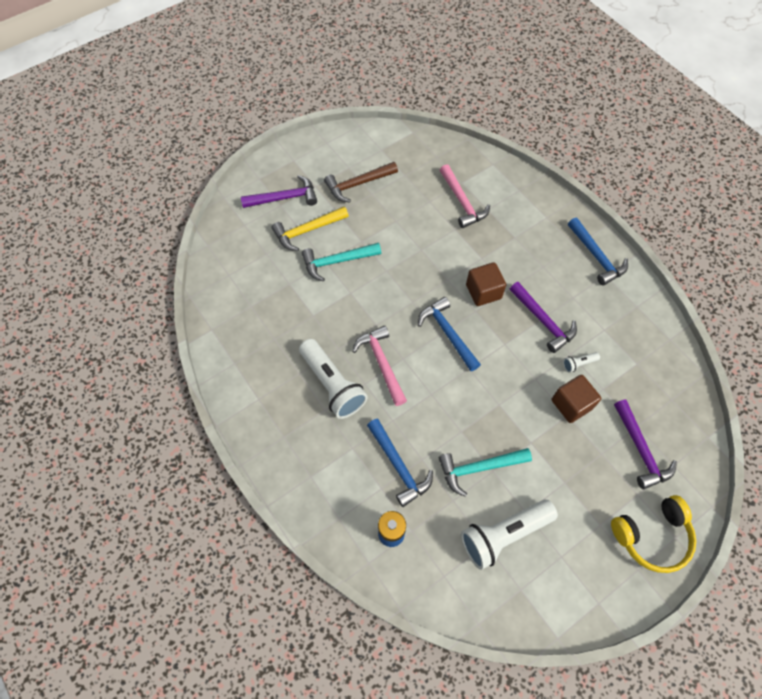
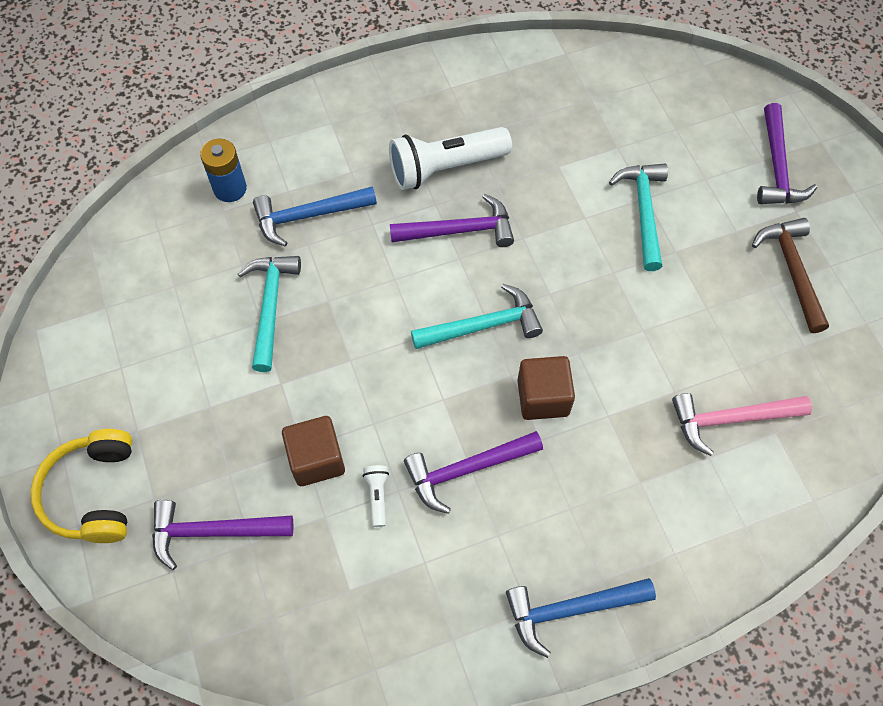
camera: 105 degrees right, 0 degrees up
(307, 230) = (708, 185): yellow hammer -> none
(382, 363) = (459, 230): pink hammer -> purple hammer
(448, 333) = (483, 326): blue hammer -> turquoise hammer
(503, 534) = (176, 309): white flashlight -> none

